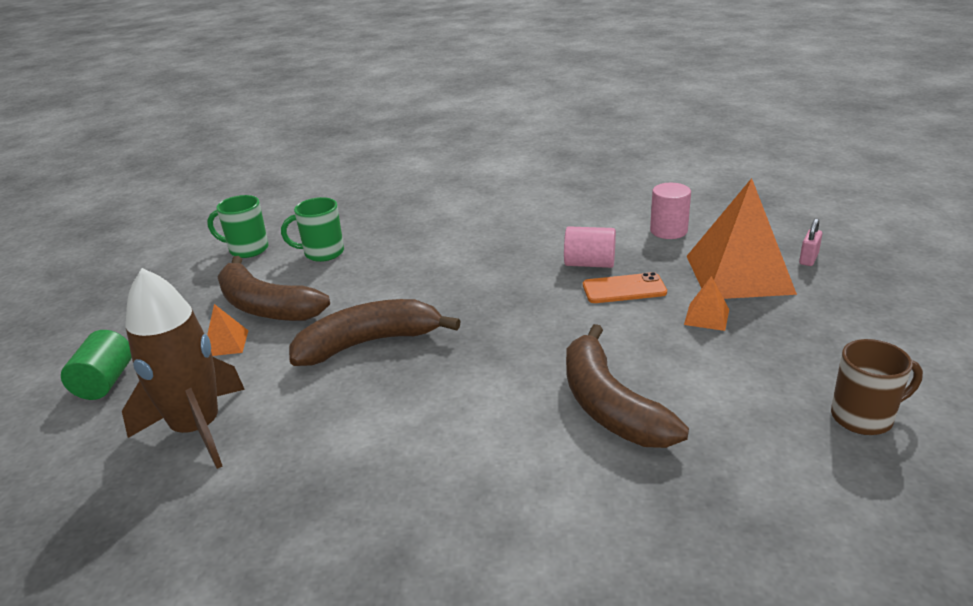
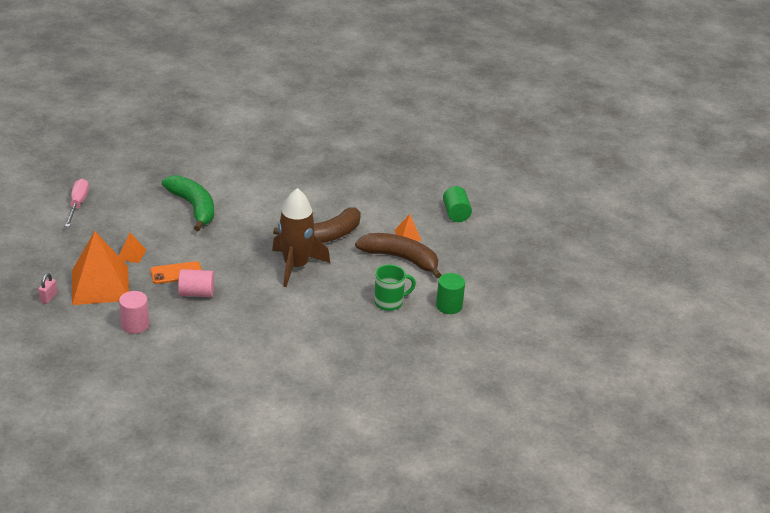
camera: 165 degrees right, 5 degrees up
(197, 429) = (388, 194): brown rocket -> brown rocket (296, 266)
(247, 249) = (449, 306): green mug -> green cylinder
(609, 405) = (193, 207): brown banana -> green banana
(864, 417) = (78, 204): brown mug -> pink screwdriver

